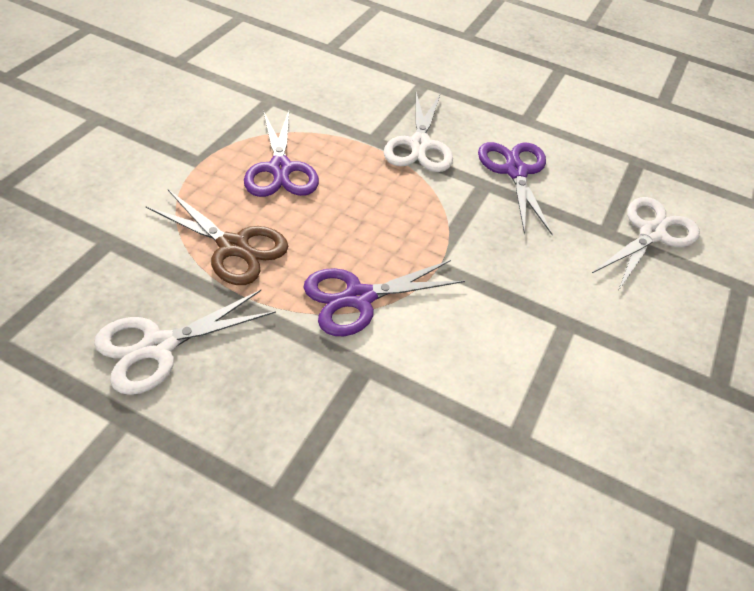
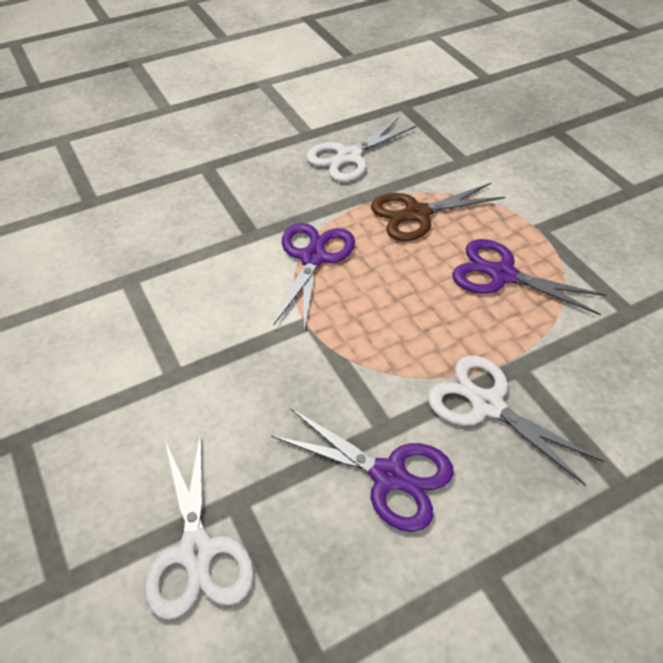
camera: 130 degrees right, 0 degrees up
(159, 346) = (349, 156): white scissors -> white scissors turned 135 degrees counterclockwise

